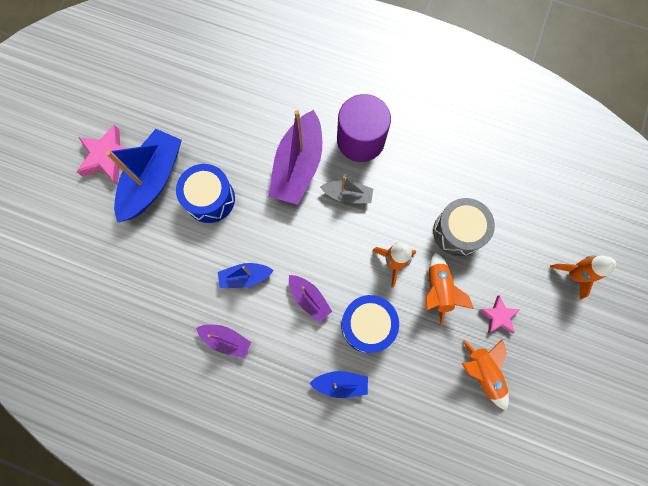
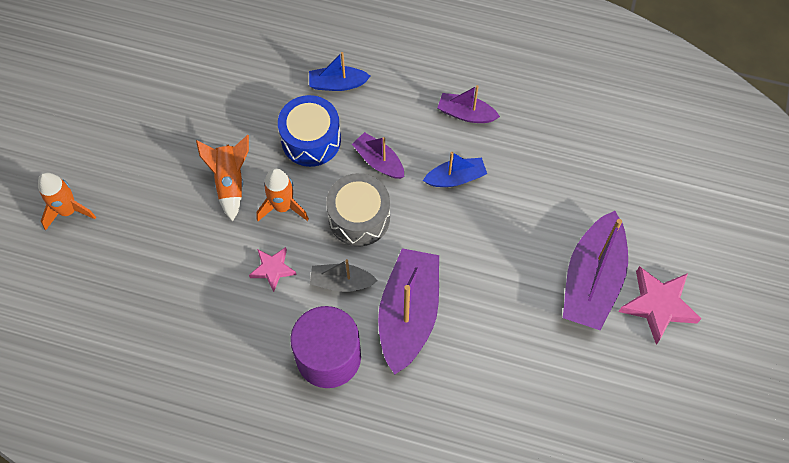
camera: 175 degrees right, 10 degrees down
(153, 180) = (592, 280): blue boat -> purple boat
(210, 199) = (515, 263): blue drum -> none
(458, 232) = (203, 248): grey drum -> grey drum (359, 218)
(482, 372) = (185, 105): orange rocket -> none
(498, 316) = (162, 160): pink star -> pink star (273, 269)

